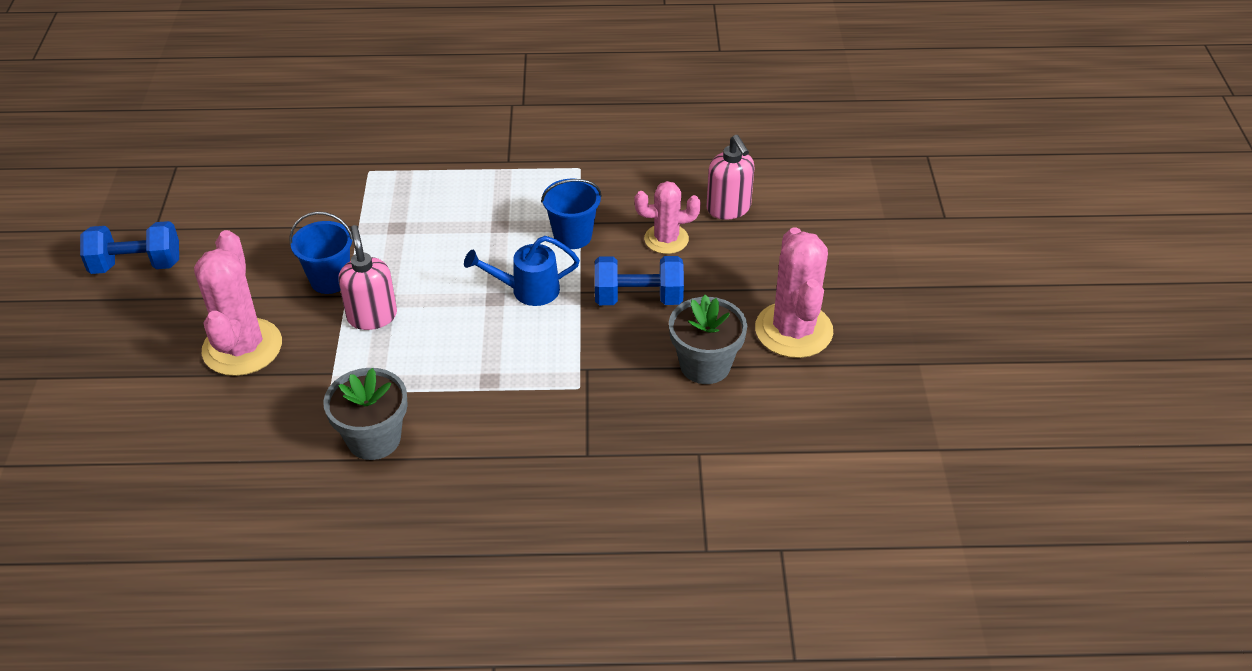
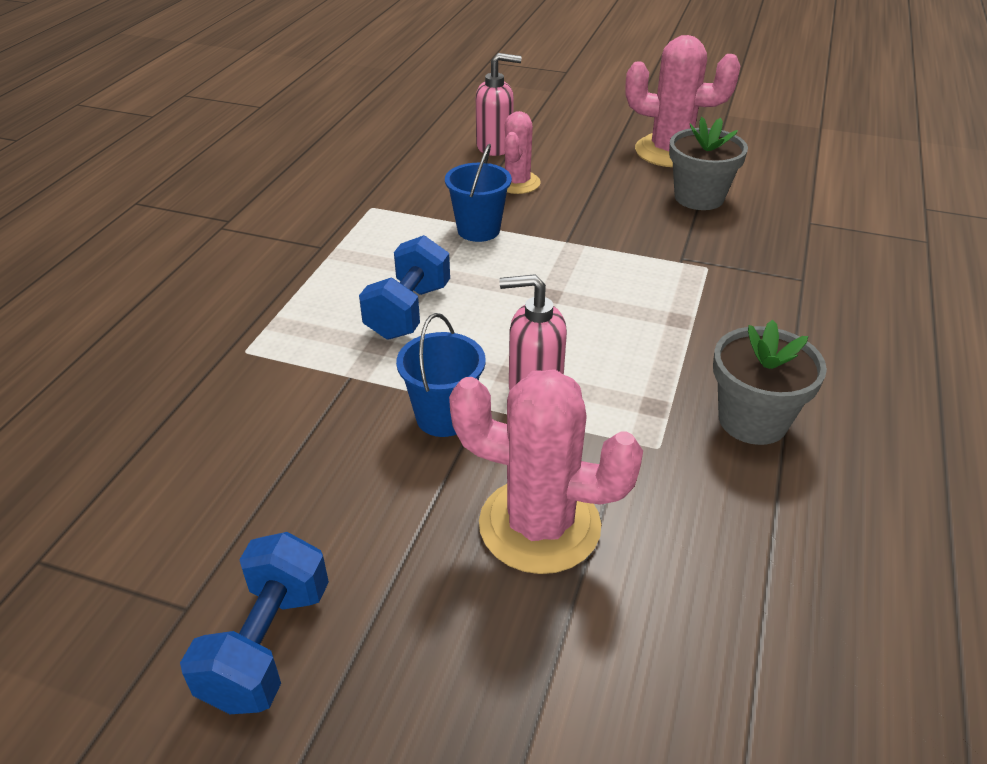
camera: 70 degrees left, 5 degrees down
(528, 290) = (548, 271): blue watering can -> none
(638, 298) = (593, 212): blue dumbbell -> blue dumbbell (408, 311)

